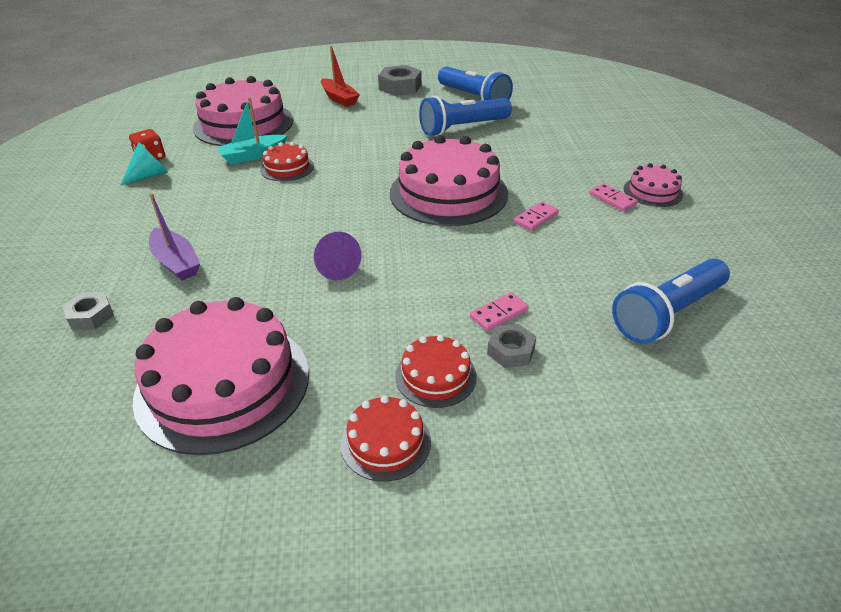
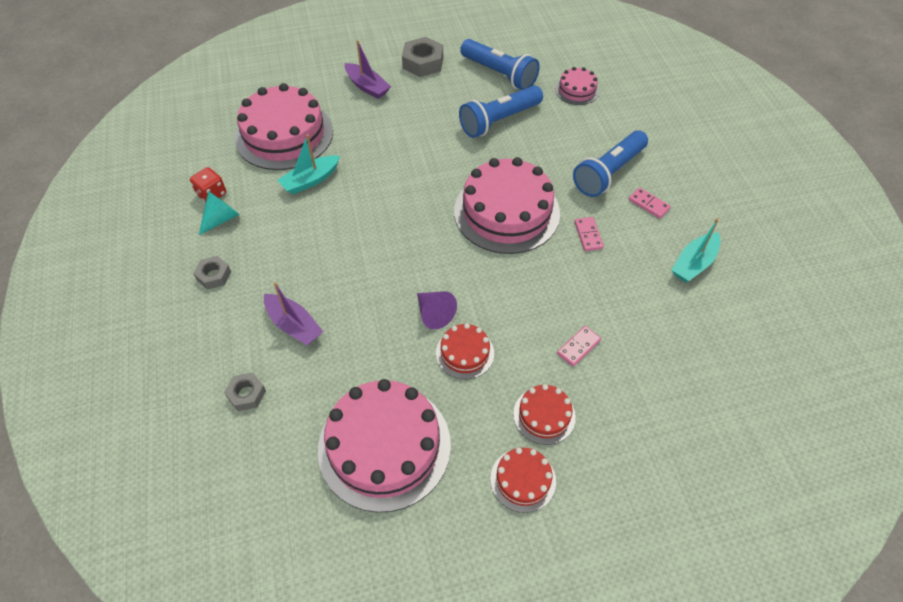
camera: 10 degrees left, 15 degrees up
(287, 168) = (349, 194): red cake -> red cake (465, 353)
(339, 99) = (367, 87): red boat -> purple boat
(510, 351) = (595, 383): grey nut -> grey nut (214, 275)
(536, 218) = (588, 235): pink domino -> pink domino turned 45 degrees counterclockwise
(653, 191) = (681, 190): pink cake -> pink cake (577, 90)
(659, 252) = (694, 263): none -> turquoise boat
(668, 314) = (707, 330): blue flashlight -> blue flashlight (609, 173)

